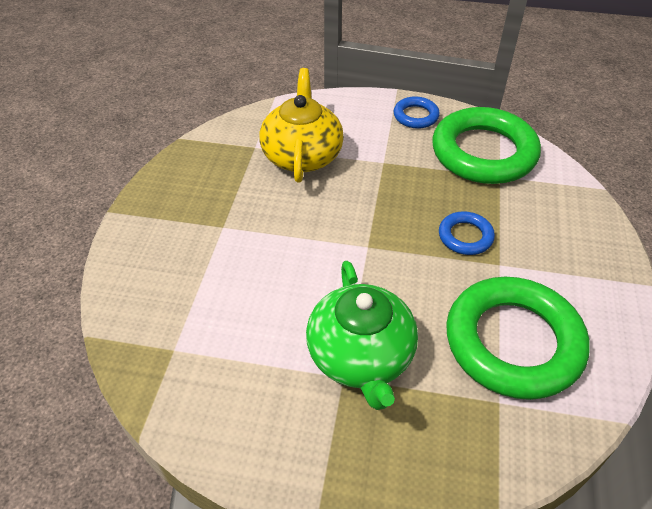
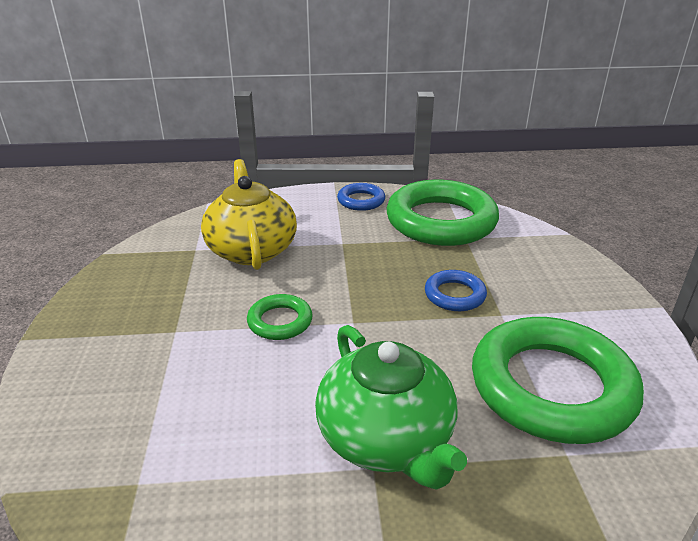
camera: 15 degrees left, 15 degrees down
(307, 234) = (280, 321): none -> green ring

